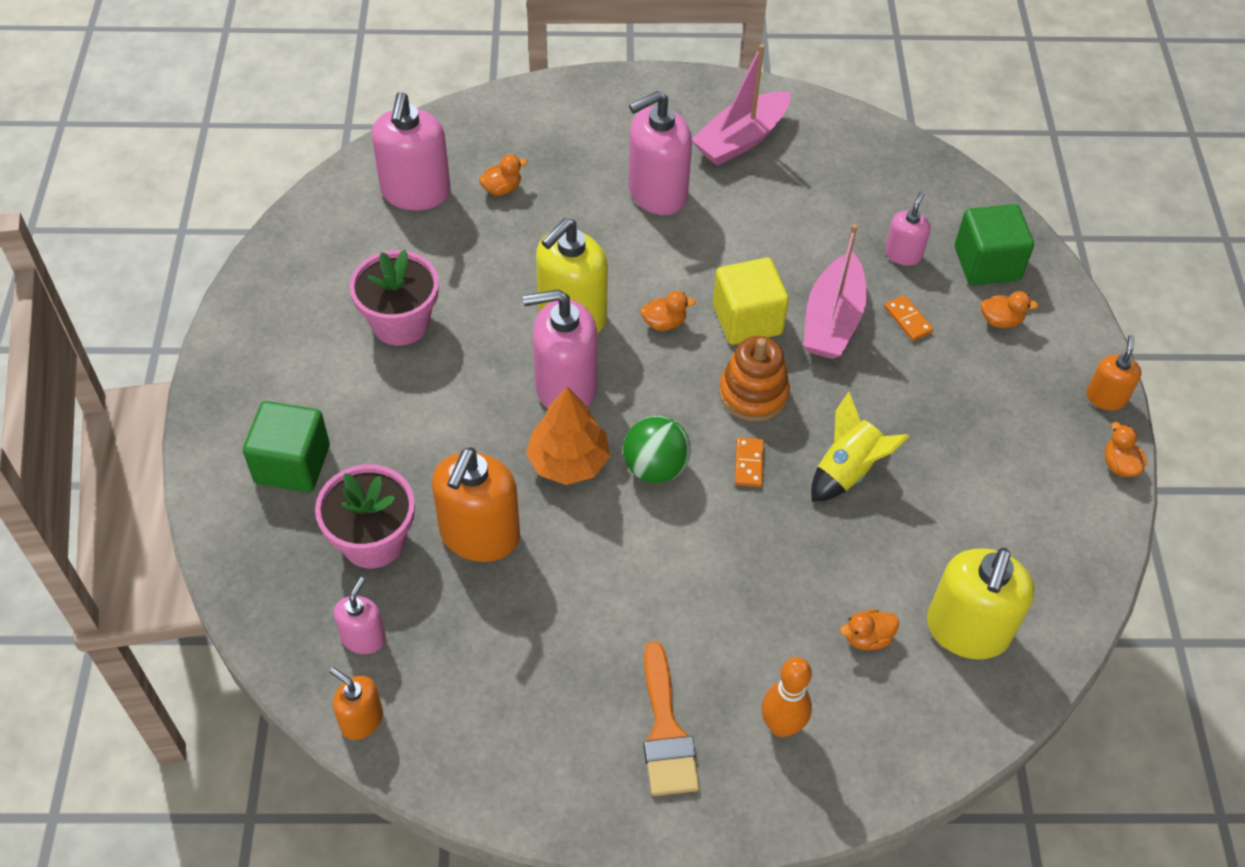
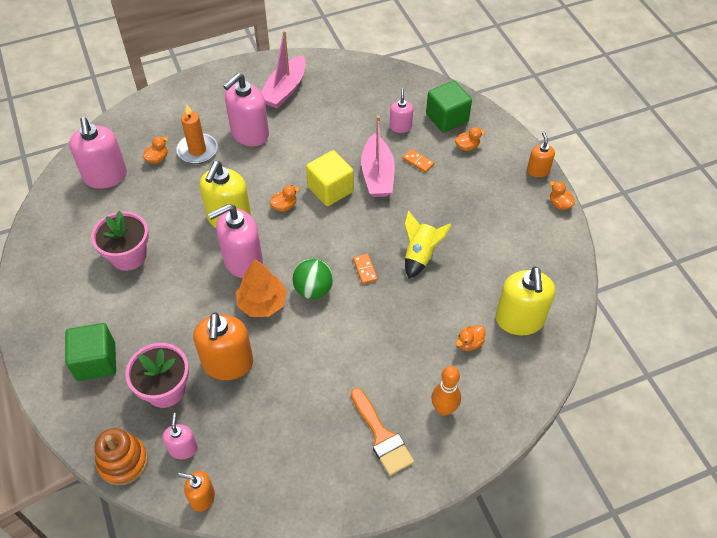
camera: 20 degrees left, 0 degrees up
(567, 194) = (197, 150): none -> orange candle
(753, 393) = (351, 229): orange stacking toy -> orange stacking toy (123, 461)

